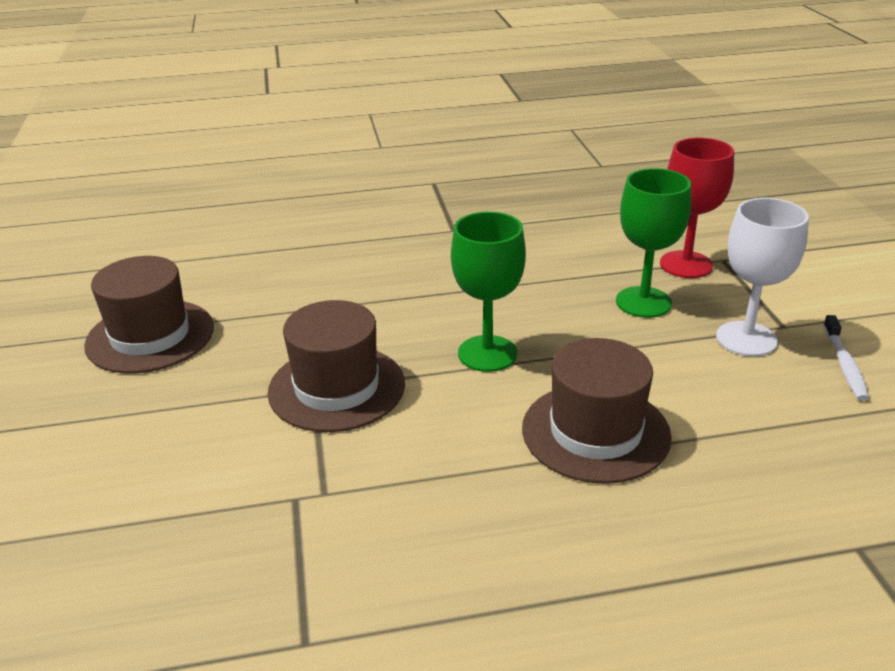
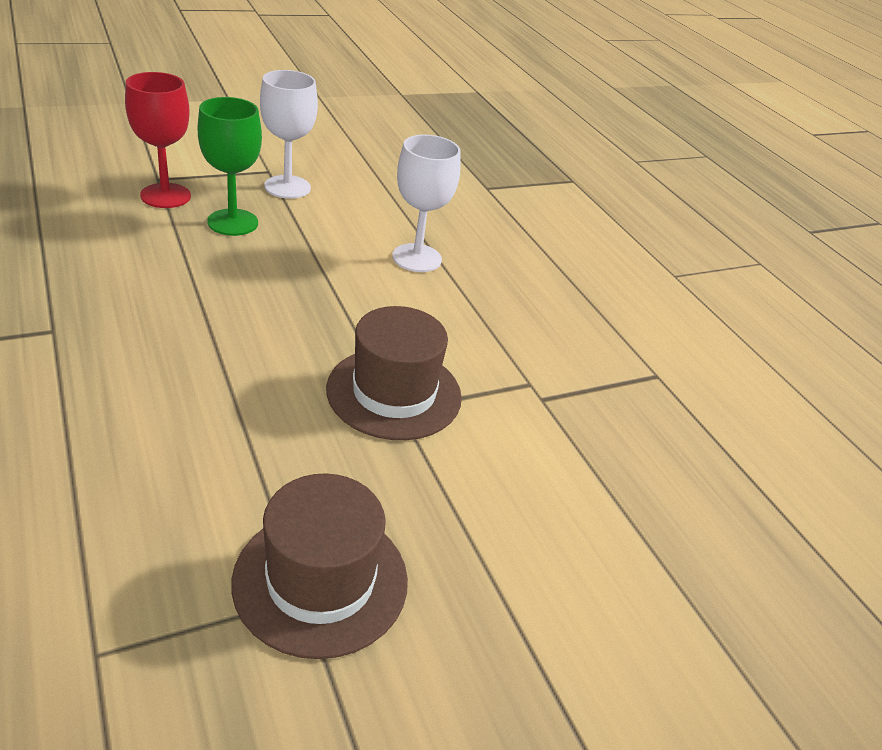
camera: 110 degrees left, 5 degrees up
(487, 353) = (323, 305): green goblet -> none
(595, 432) = (417, 258): brown hat -> white goblet
(844, 364) = (316, 159): white toothbrush -> none

